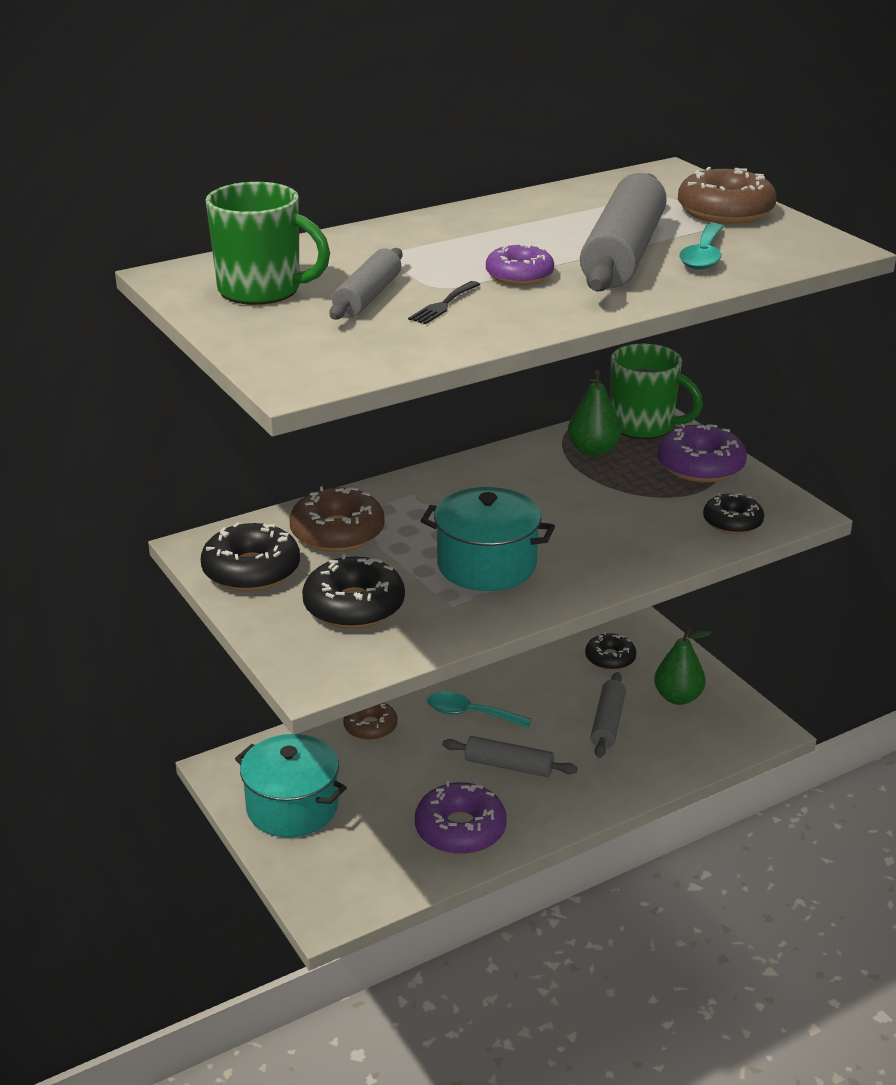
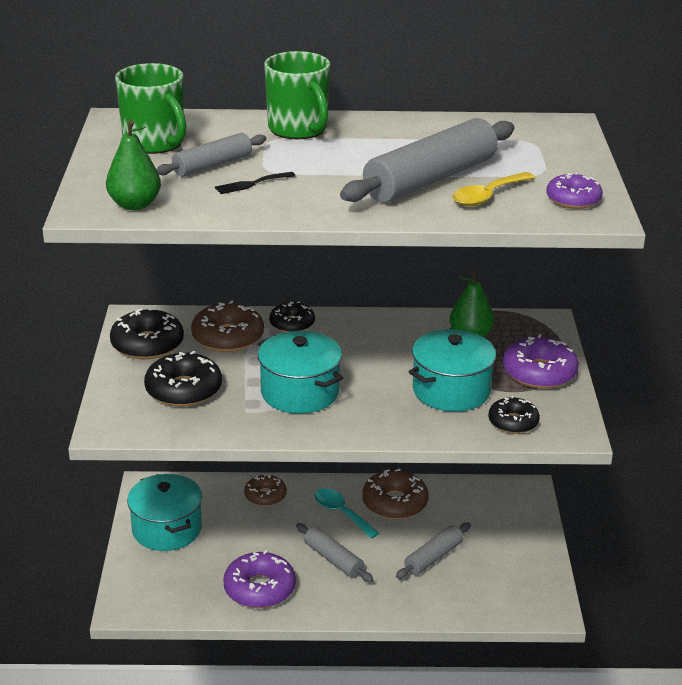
camera: 30 degrees right, 0 degrees up
(519, 275) = (333, 176): purple donut -> purple donut (573, 199)
(610, 658) = (481, 512): black donut -> black donut (292, 324)
(638, 511) = (451, 390): none -> turquoise pot
(644, 426) = (531, 329): green mug -> green mug (298, 129)
(678, 697) = (505, 560): green pear -> green pear (134, 205)
(703, 256) = (488, 196): turquoise spoon -> yellow spoon
(725, 211) = (560, 166): brown donut -> brown donut (395, 503)

